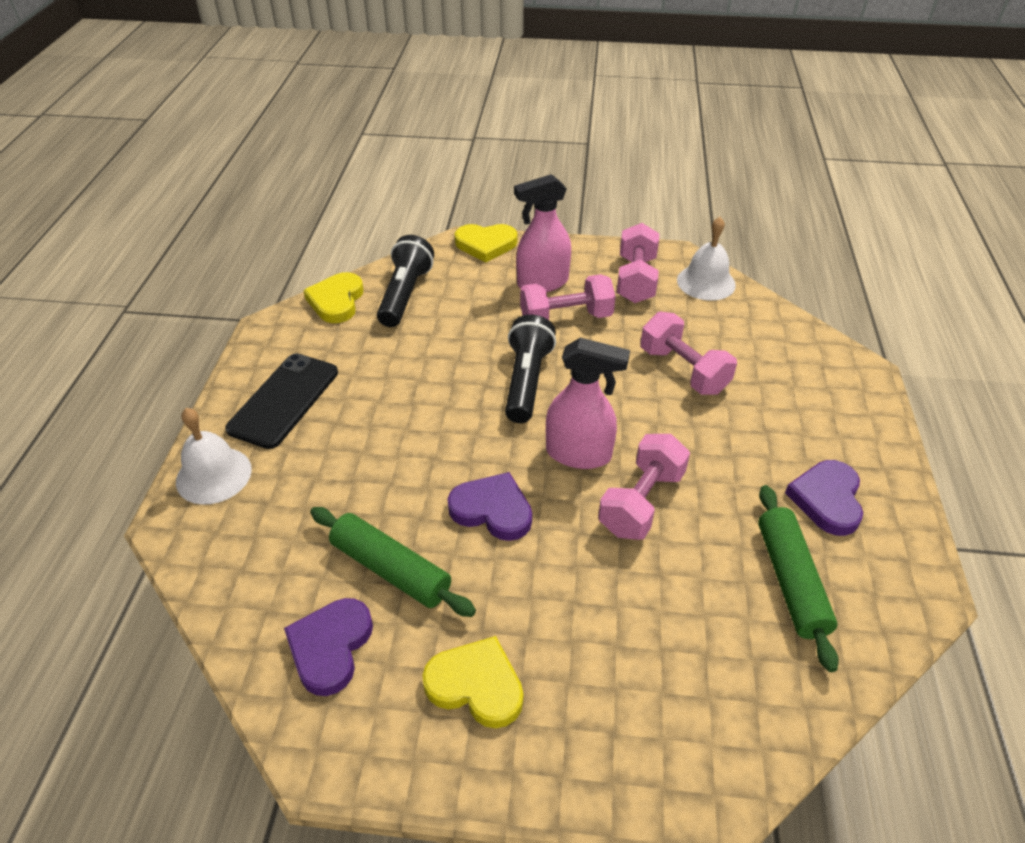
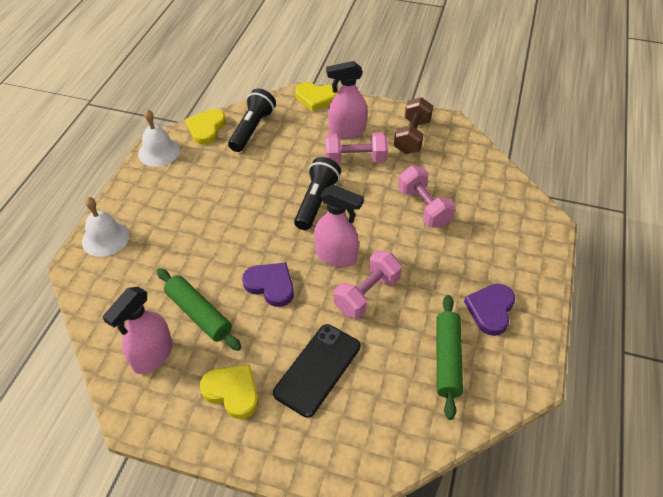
camera: 10 degrees right, 5 degrees up
(284, 400) = (158, 194): black phone -> black phone (318, 369)
(330, 647) = (152, 355): purple heart -> pink spray bottle
(635, 280) = (412, 137): pink dumbbell -> brown dumbbell
(706, 282) = (461, 144): white bell -> white bell (159, 152)

